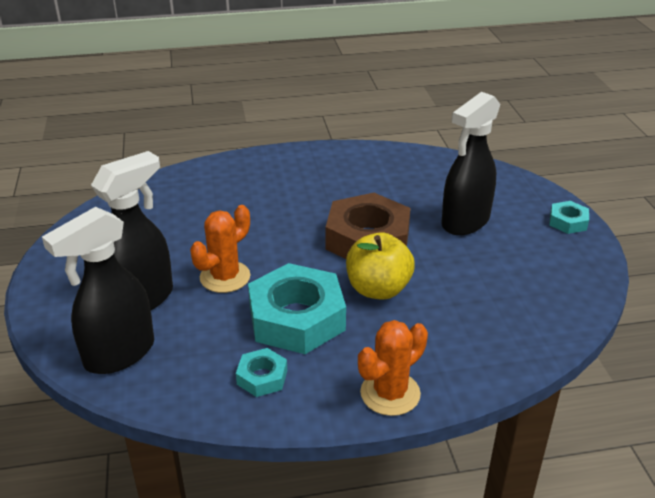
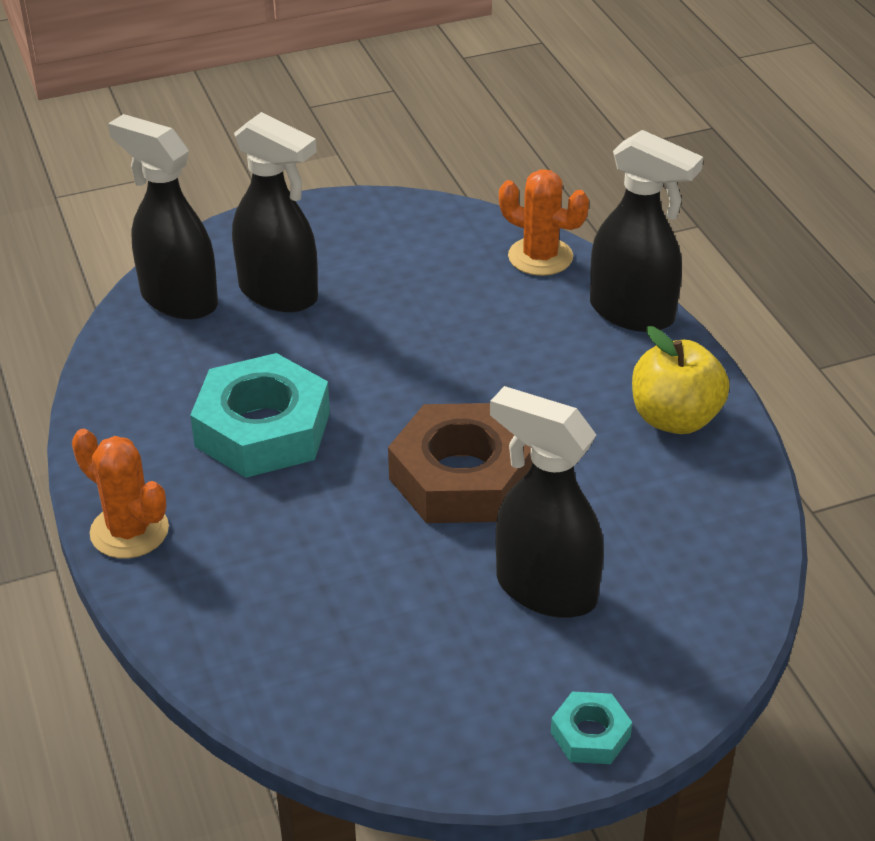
camera: 80 degrees right, 5 degrees up
(225, 277) = (337, 352): orange cactus -> orange cactus (540, 257)
(240, 163) = (632, 313): none -> black spray bottle
(262, 377) = (150, 416): turquoise nut -> none
(378, 289) = (339, 500): yellow apple -> yellow apple (675, 418)

